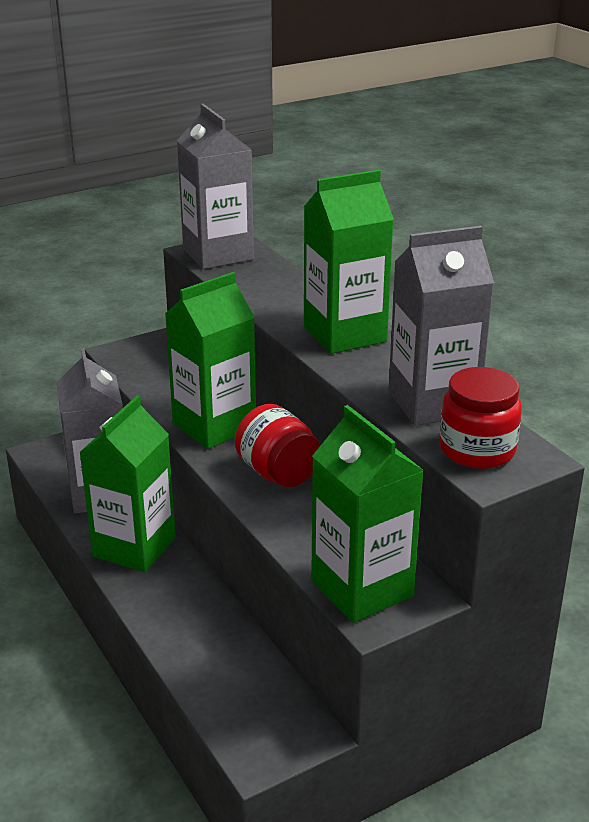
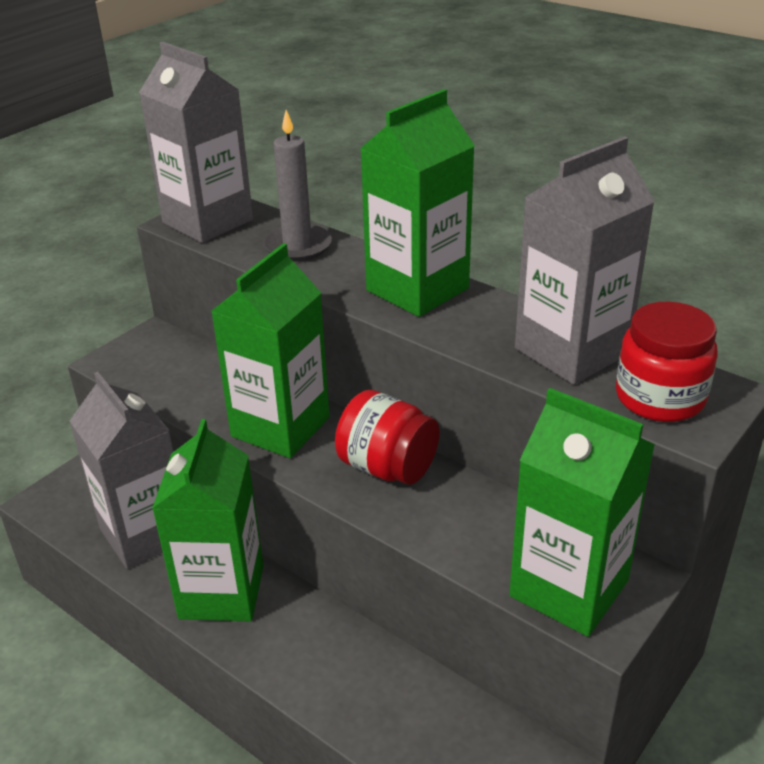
camera: 20 degrees left, 5 degrees up
(274, 285) = (297, 246): none -> grey candle

